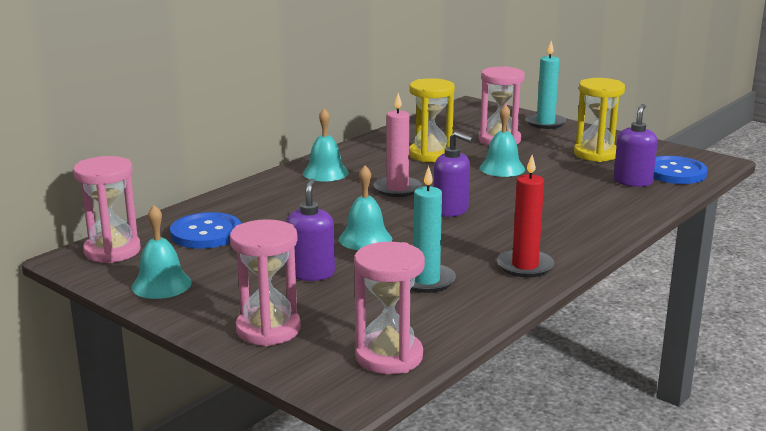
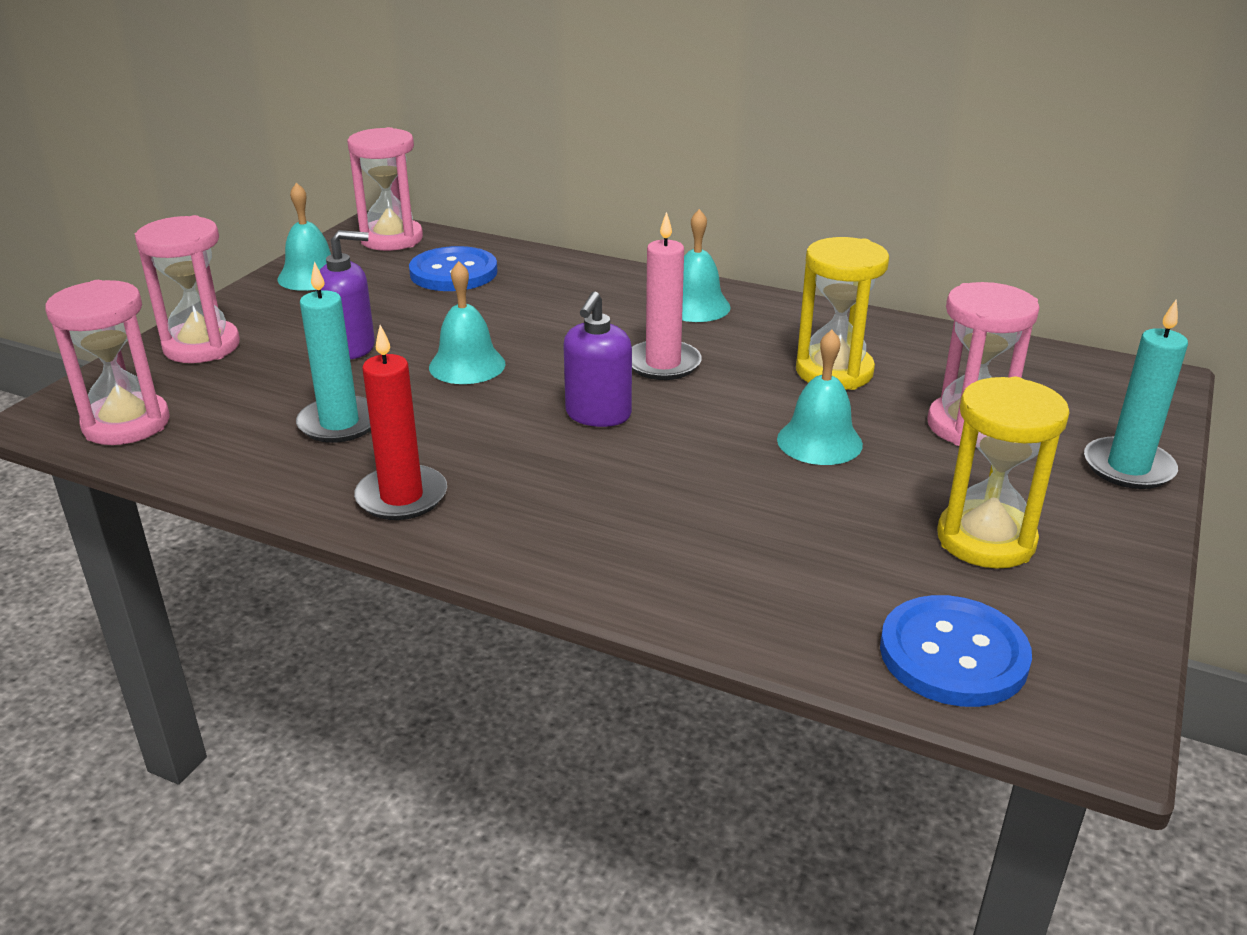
camera: 75 degrees right, 10 degrees up
(632, 182) = (851, 594): purple soap dispenser -> none

